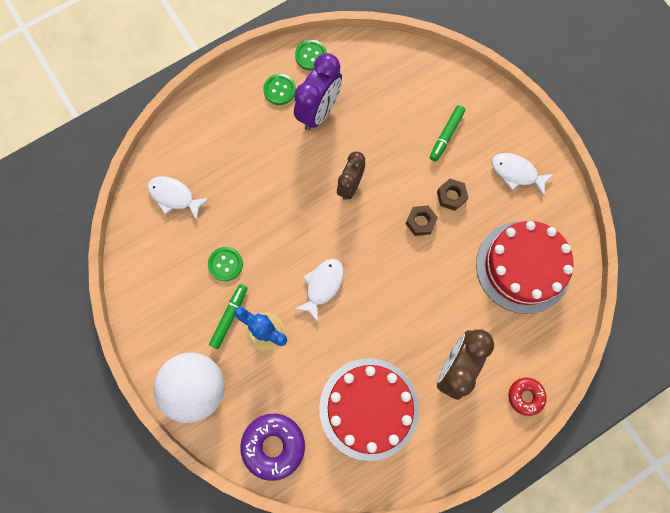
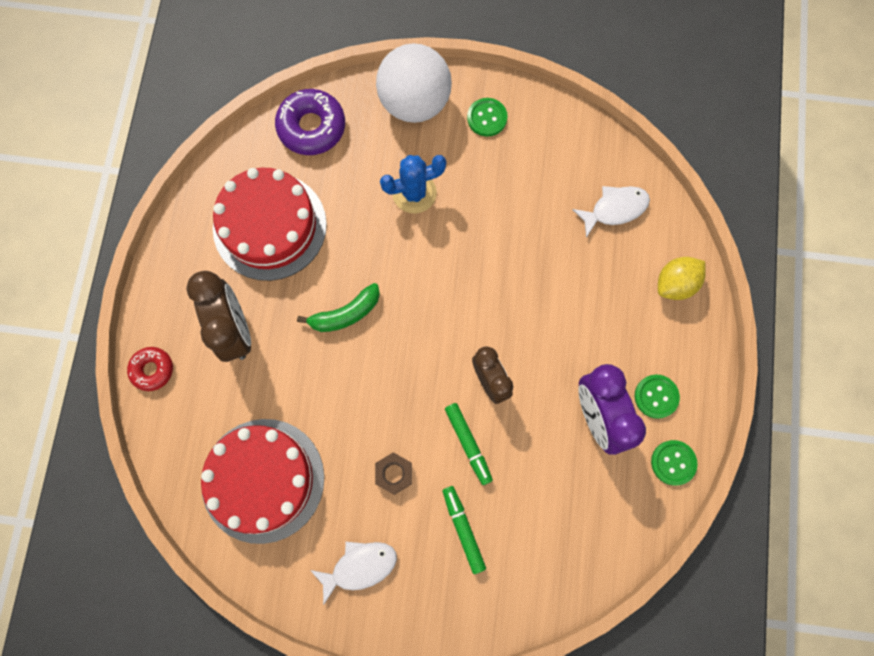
camera: 130 degrees right, 0 degrees up
(198, 127) = (675, 284): none -> yellow lemon
(225, 264) = (507, 205): green button -> green button (487, 118)
(229, 317) = (454, 173): green marker -> green marker (468, 444)
(322, 286) = (412, 274): white fish -> none
(383, 305) = (346, 314): none -> green banana
(420, 222) = (394, 419): brown nut -> none

